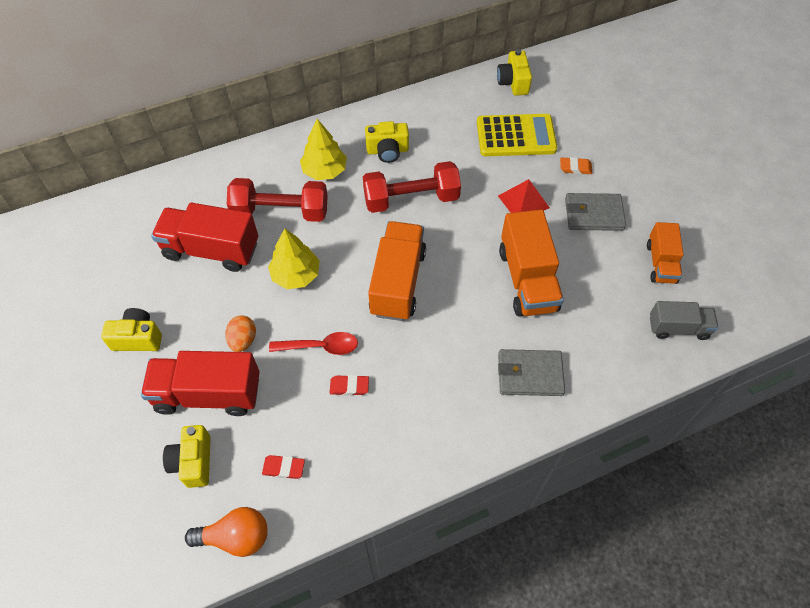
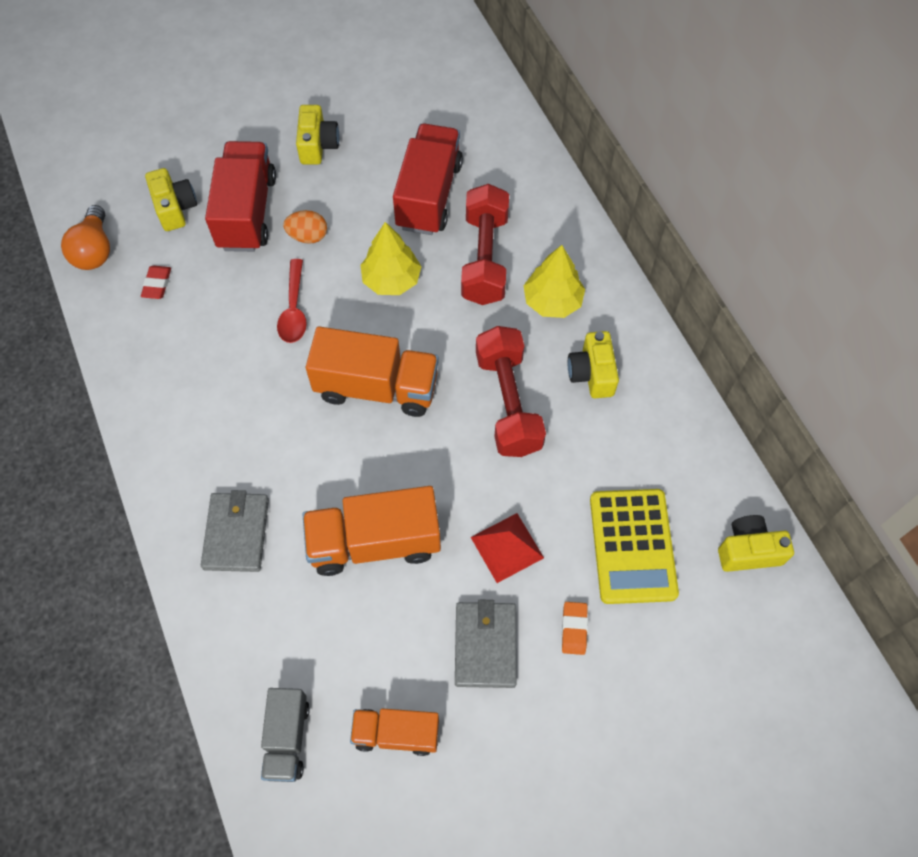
camera: 90 degrees right, 5 degrees up
(193, 462) = (175, 208): yellow camera -> yellow camera turned 75 degrees clockwise
(349, 386) = (241, 339): red eraser -> none

